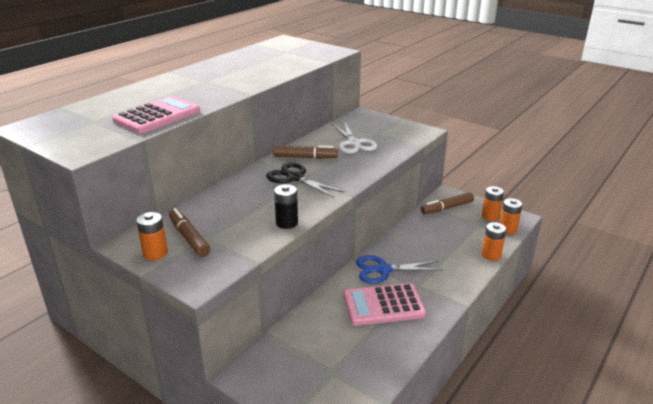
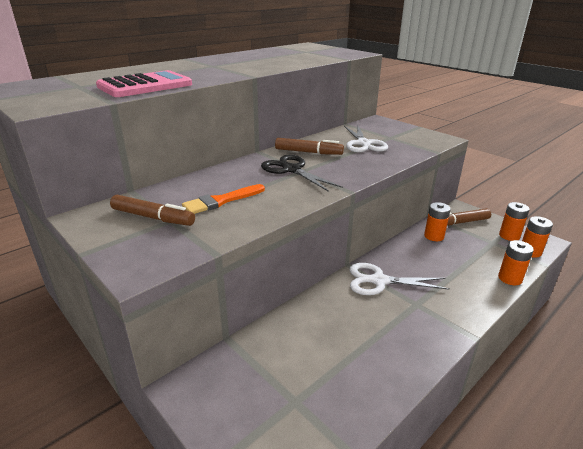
camera: 10 degrees right, 0 degrees up
(155, 253) = (108, 230): orange battery -> orange battery (434, 236)
(189, 238) = (153, 217): brown marker -> brown marker turned 135 degrees clockwise
(242, 216) = (221, 201): none -> orange brush
(286, 223) = (267, 213): black battery -> none
(383, 270) = (379, 281): blue scissors -> white scissors
(383, 305) = (373, 322): pink calculator -> none

